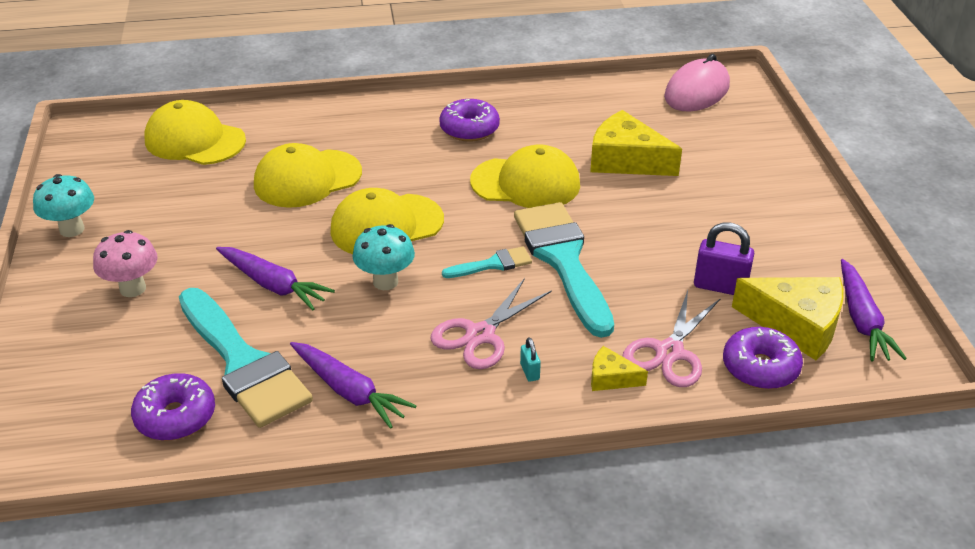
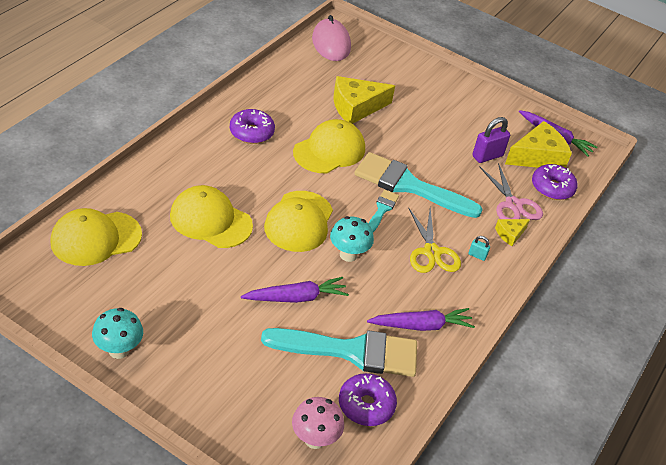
camera: 55 degrees left, 5 degrees up
(133, 288) = (223, 357): pink mushroom -> pink mushroom (314, 439)
(307, 179) = (210, 220): yellow cap -> yellow cap turned 105 degrees clockwise
(480, 335) = (431, 252): pink scissors -> yellow scissors

